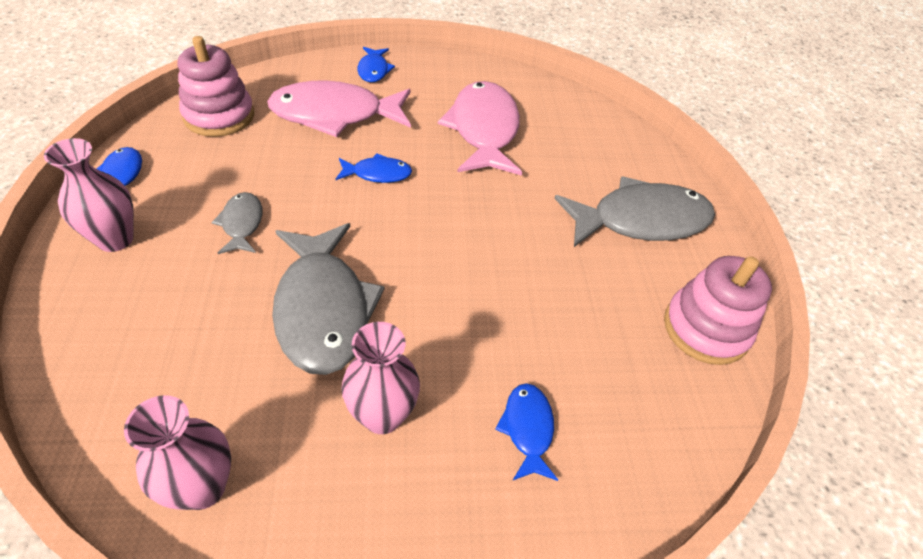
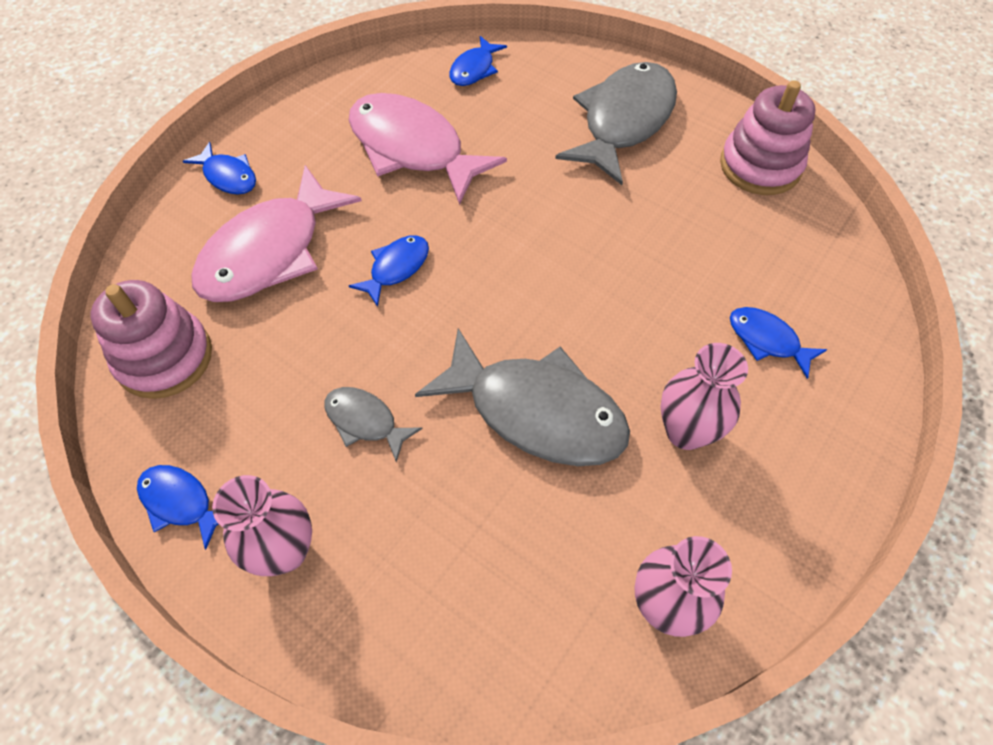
camera: 45 degrees left, 10 degrees up
(586, 122) = (474, 69): none -> blue fish

